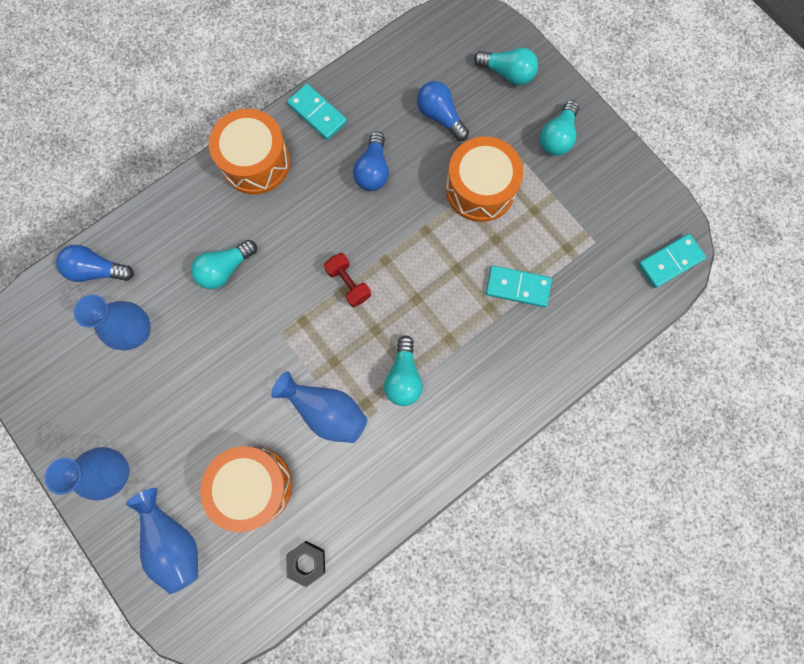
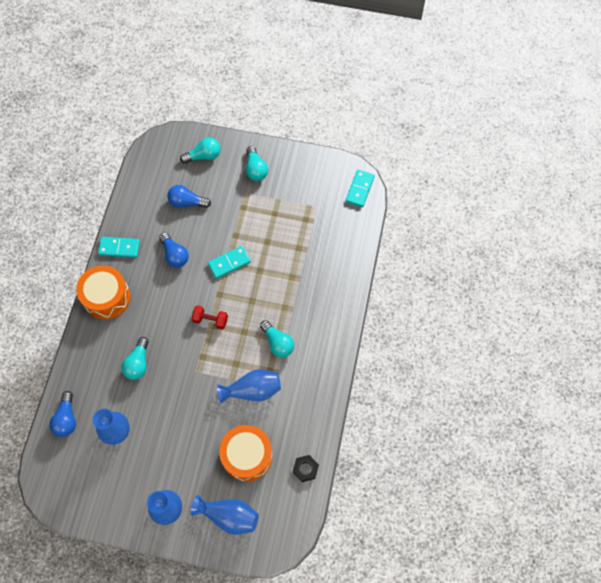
camera: 40 degrees left, 10 degrees down
(98, 270) = (66, 419): blue light bulb -> blue light bulb turned 60 degrees counterclockwise
(480, 189) = (238, 223): orange drum -> none
(517, 287) = (297, 256): turquoise domino -> turquoise domino (229, 263)

